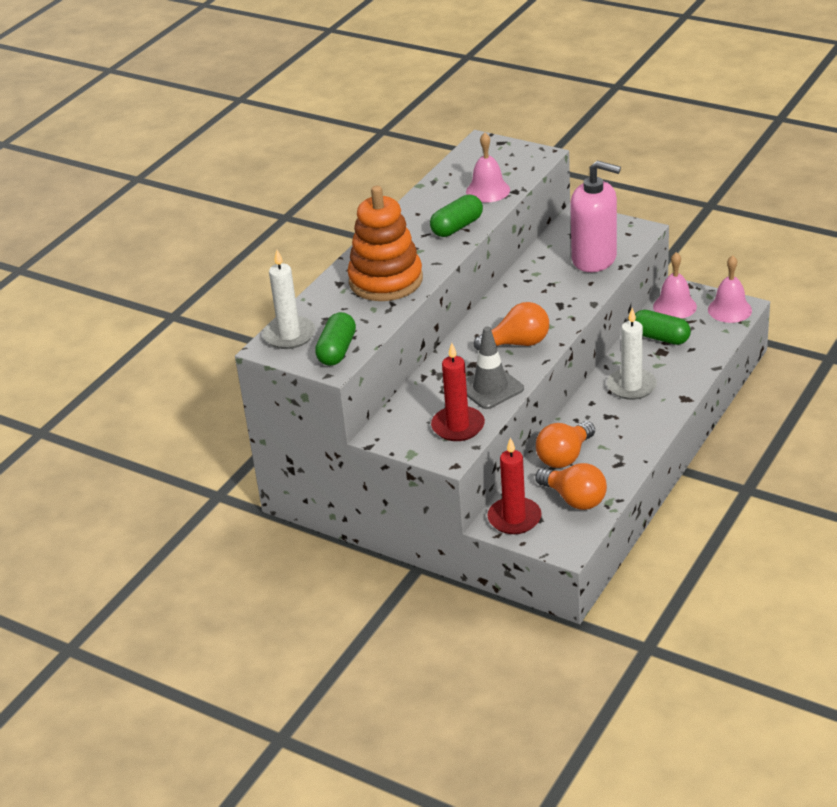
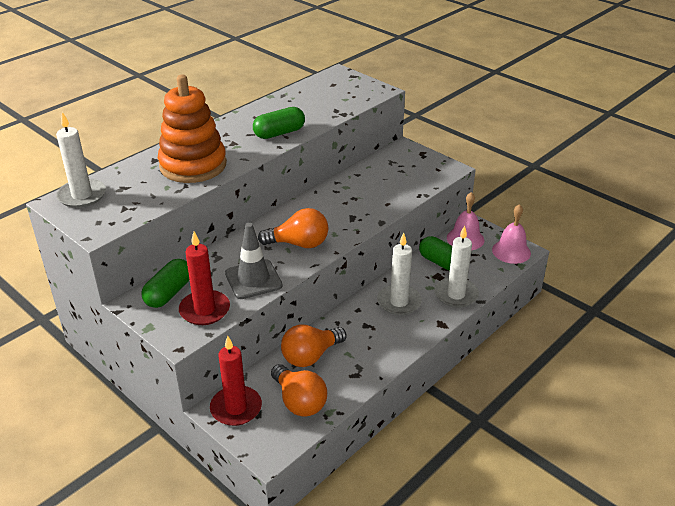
camera: 10 degrees right, 0 degrees up
(337, 350) = (110, 217): green capsule -> green capsule (169, 293)
(488, 190) = (321, 109): pink bell -> none
(594, 259) = (400, 184): pink soap dispenser -> none
(688, 366) = (456, 295): none -> white candle

